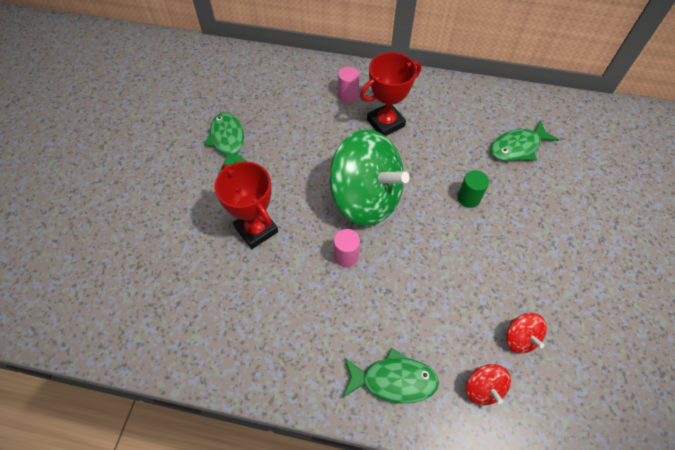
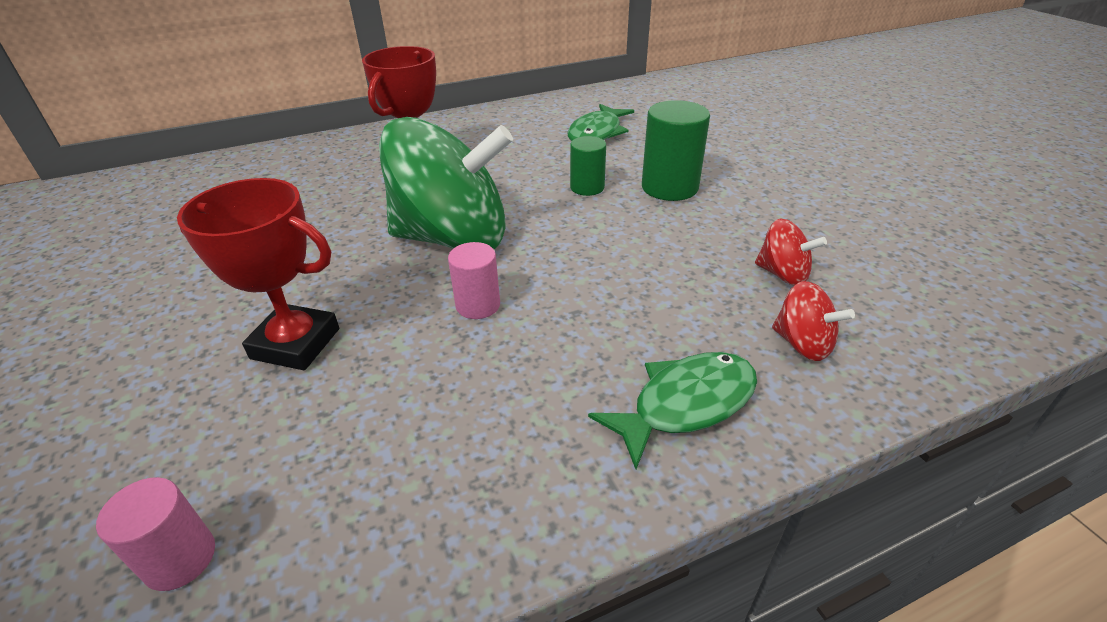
camera: 35 degrees left, 20 degrees down
(228, 141) = (165, 267): green fish -> none
(348, 95) = (342, 162): pink cylinder -> pink cylinder (180, 558)
(519, 227) = (669, 187): none -> green cylinder

